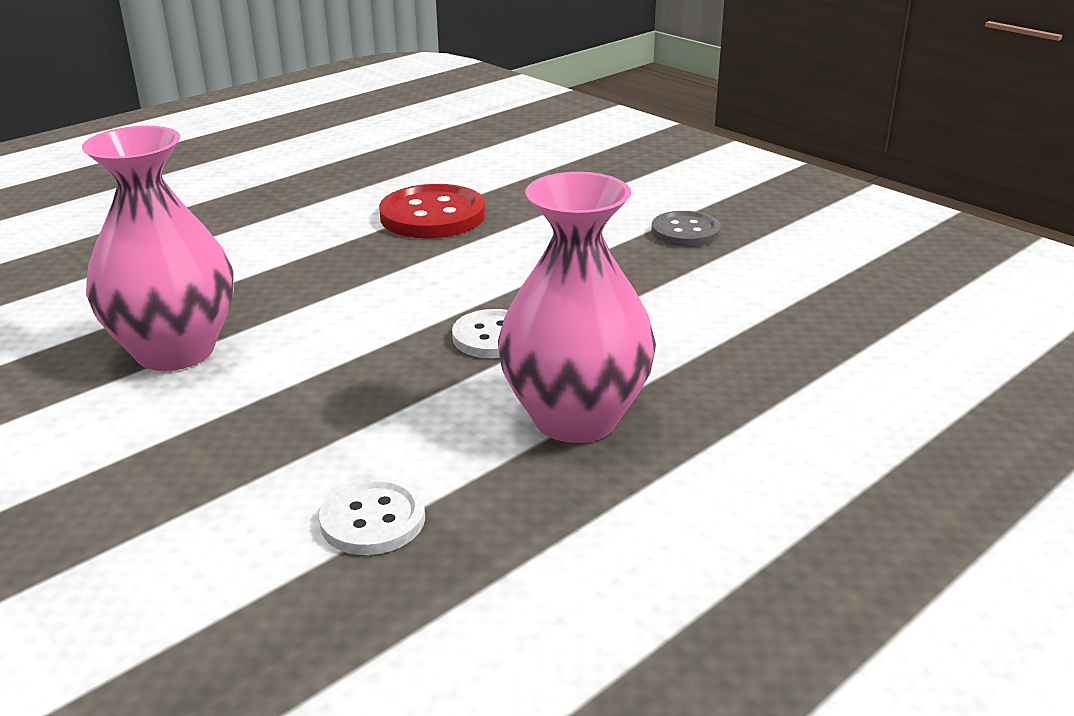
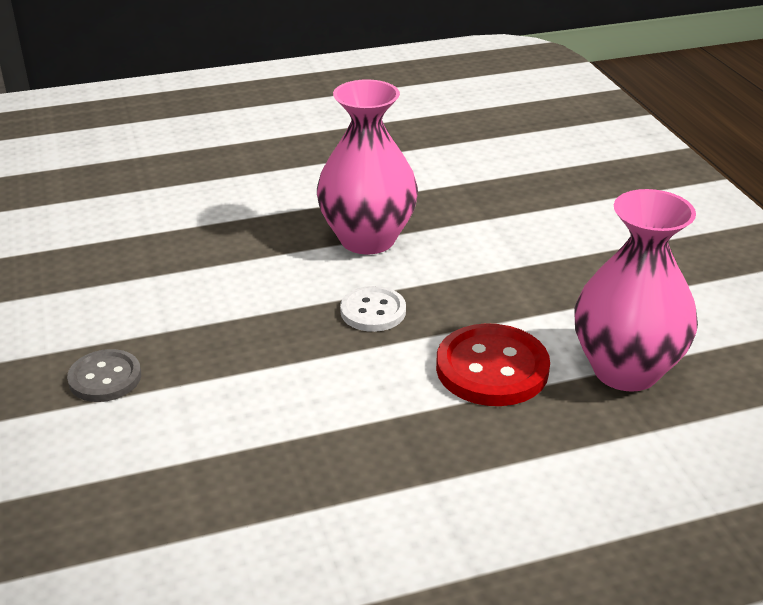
camera: 155 degrees left, 5 degrees up
(373, 520) = (514, 218): white button -> none
(432, 216) = (319, 494): red button -> red button (492, 368)

